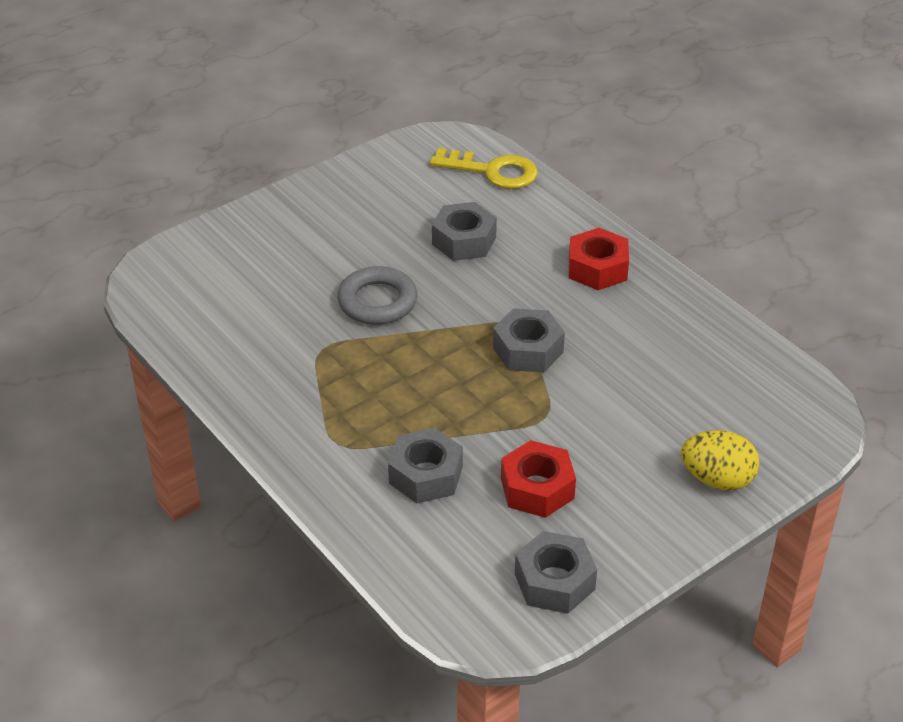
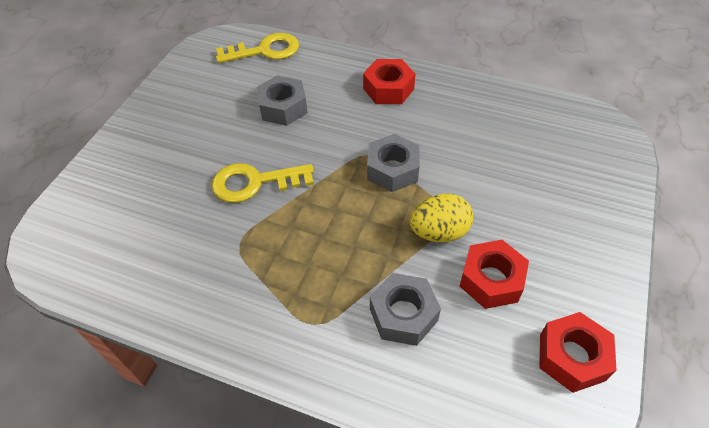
camera: 30 degrees left, 10 degrees up
(377, 301) = (255, 182): grey ring -> yellow key
(554, 581) = (572, 357): grey nut -> red nut
(717, 479) = (596, 206): yellow egg -> yellow egg (439, 232)

